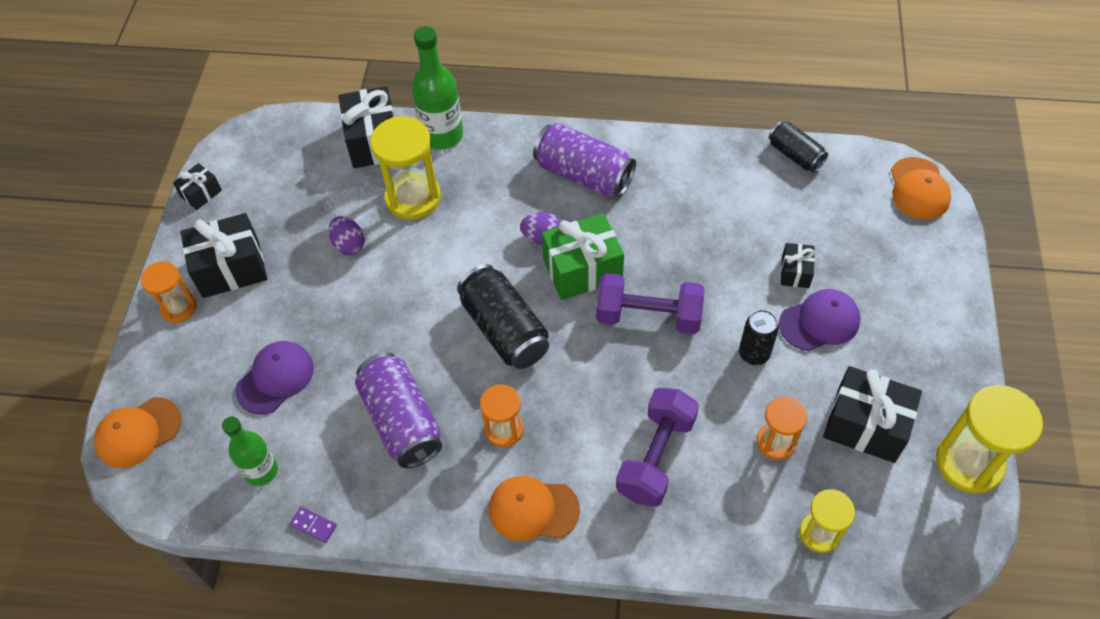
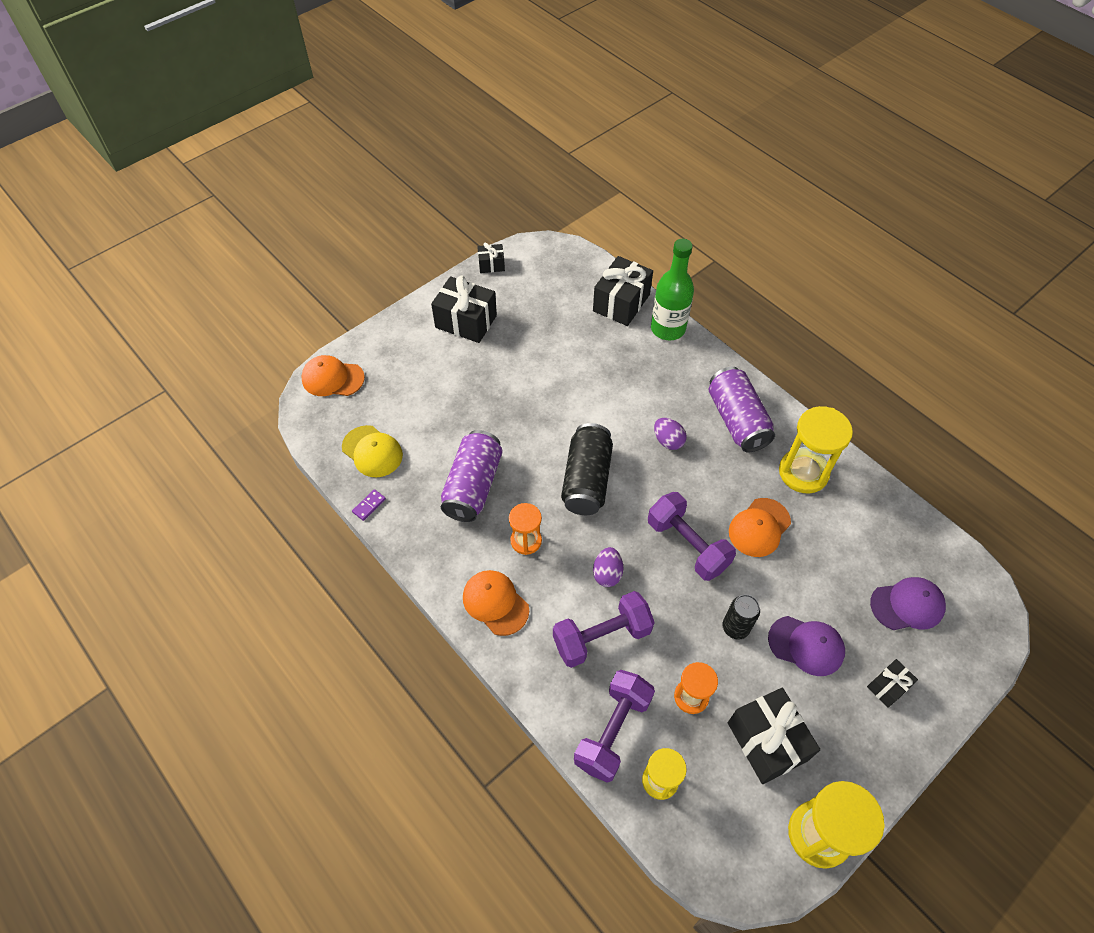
camera: 40 degrees right, 0 degrees up
(179, 308) = (417, 323): orange hourglass -> none
(261, 471) = (372, 451): green bottle -> yellow cap
(275, 378) = (429, 404): purple cap -> purple cap (907, 605)
(313, 525) = (369, 505): purple domino -> purple domino turned 60 degrees clockwise
(349, 244) = (545, 356): purple egg -> purple egg (607, 573)
(413, 198) = (611, 355): yellow hourglass -> yellow hourglass (803, 472)
(582, 269) = (674, 481): green gift -> none
(743, 528) = (612, 731): none -> purple dumbbell
(795, 155) = (909, 518): black can -> none
(795, 272) = (823, 598): black gift -> black gift (888, 687)
(919, 189) = (987, 615): orange cap -> orange cap (759, 527)

